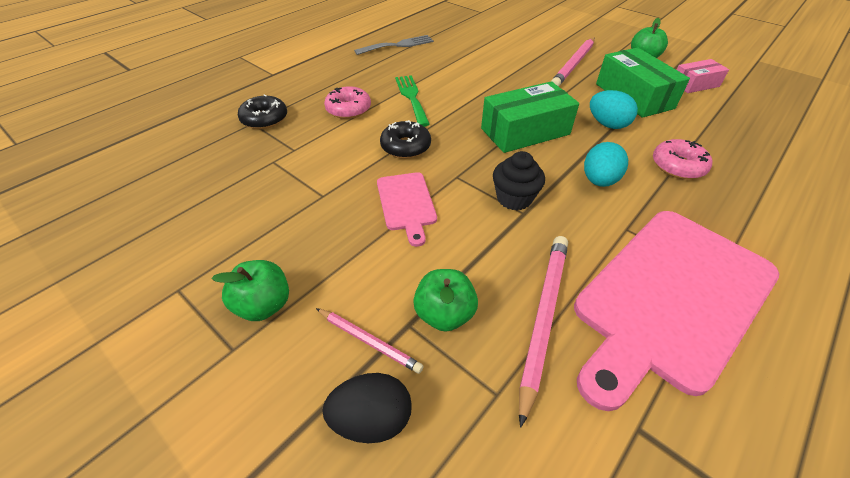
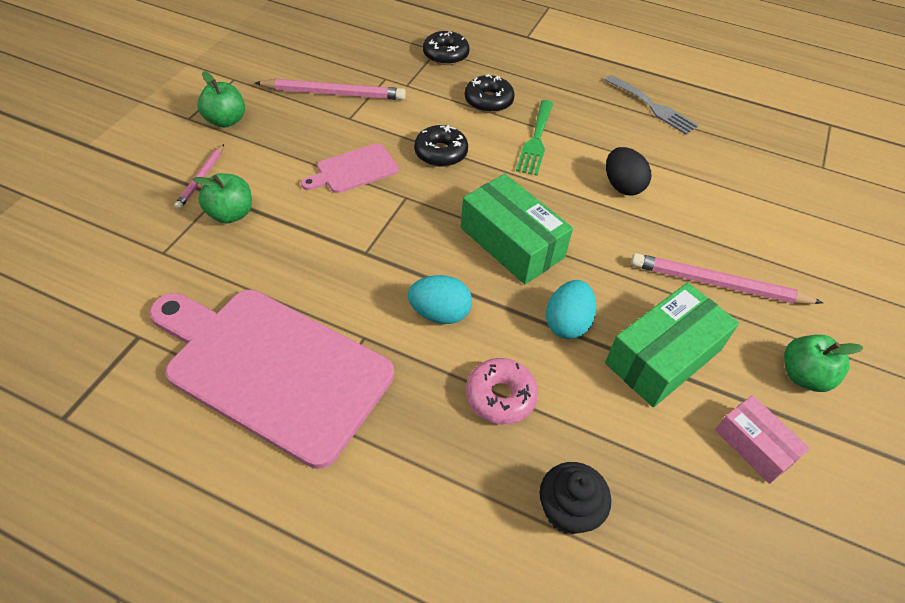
camera: 70 degrees right, 5 degrees up
(348, 109) = (488, 101): pink donut -> black donut
(372, 419) = (141, 193): black egg -> black egg (622, 186)
(411, 97) = (536, 140): green fork -> green fork turned 135 degrees clockwise
(514, 198) = (385, 243): black cupcake -> black cupcake (568, 510)
(543, 317) = (236, 274): pink pencil -> pink pencil (334, 93)

